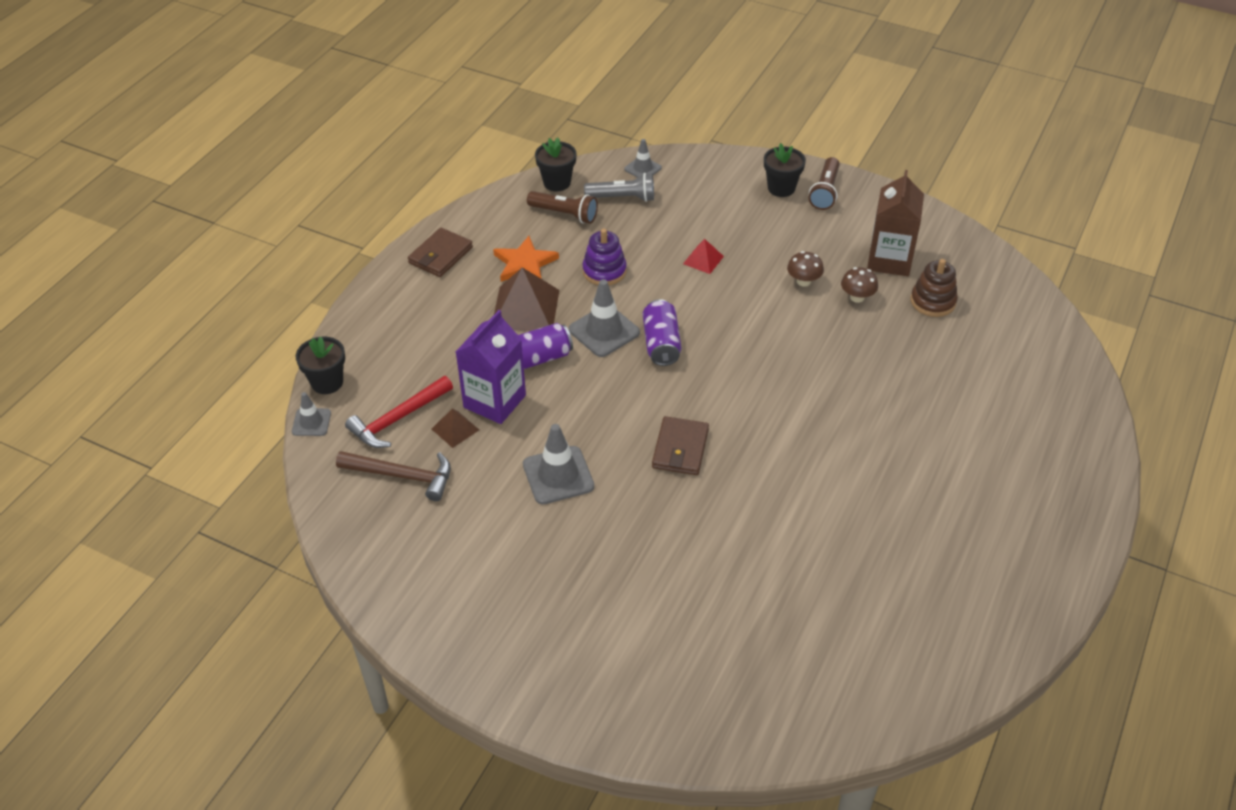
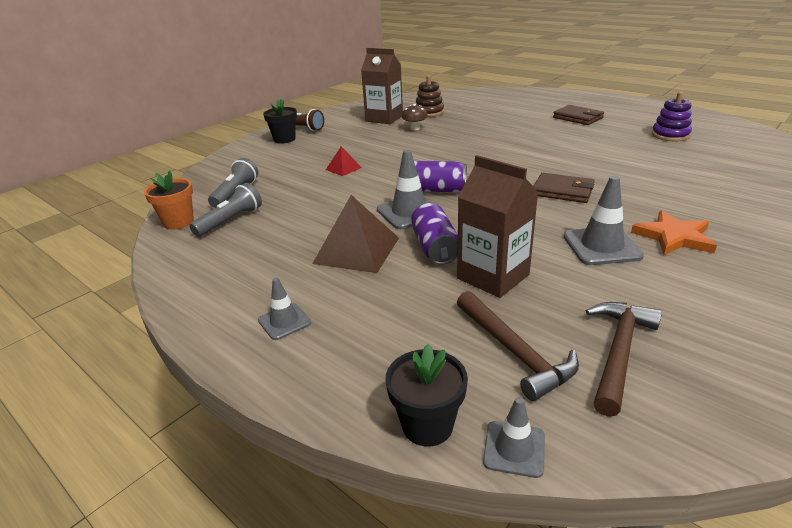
camera: 75 degrees left, 15 degrees down
(398, 419) = (514, 352): red hammer -> brown hammer
(440, 255) = (227, 301): brown wallet -> brown wallet (578, 118)
(455, 429) = (535, 306): brown pyramid -> none
(494, 401) = (493, 276): purple carton -> brown carton
(524, 264) = (286, 246): orange star -> orange star (674, 237)
(557, 182) = (178, 222): black flower pot -> orange flower pot
(564, 214) = (230, 221): brown flashlight -> grey flashlight
(604, 271) = (328, 207): purple stacking toy -> purple stacking toy (670, 135)
(643, 168) = (205, 183): grey traffic cone -> grey traffic cone (284, 321)
(803, 281) = (390, 140): brown mushroom -> none

